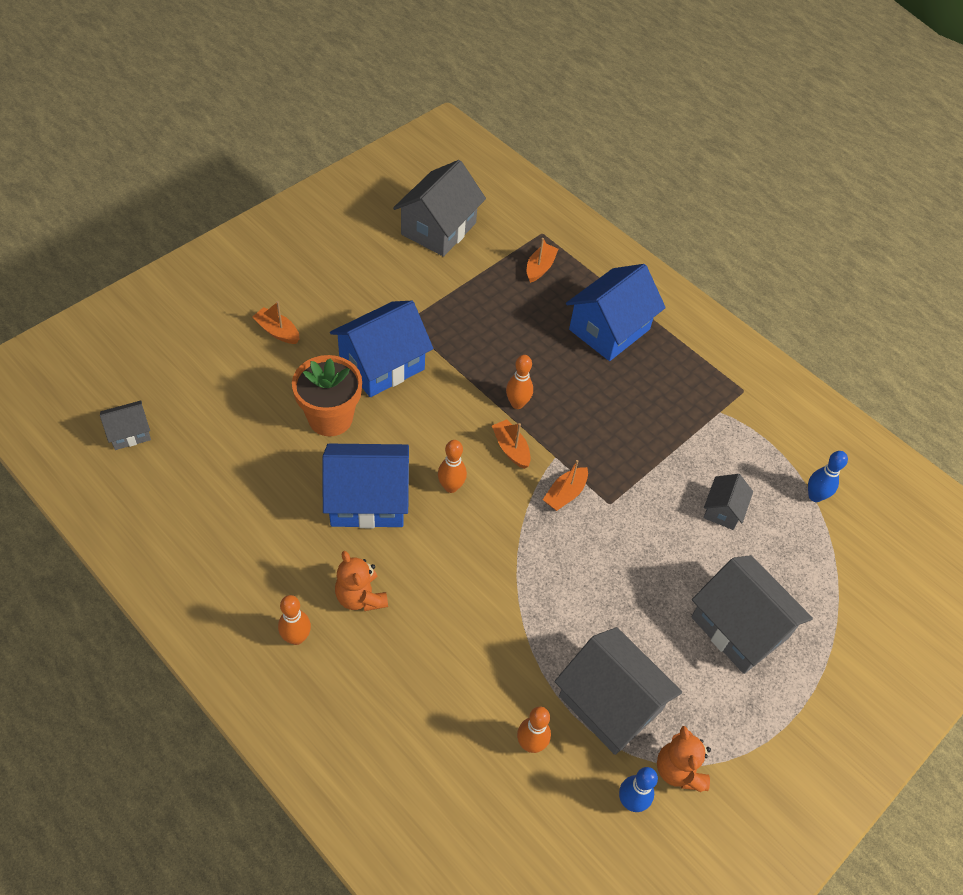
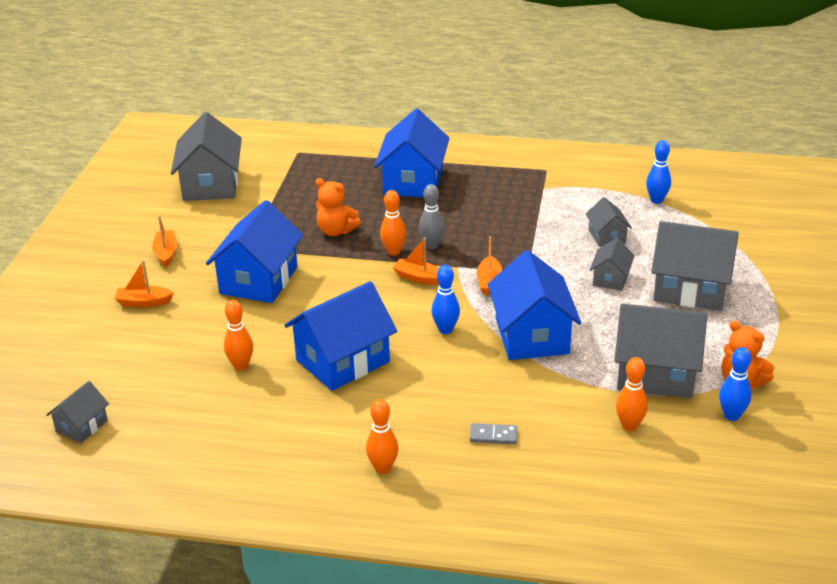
camera: 30 degrees left, 20 degrees down
(330, 418) = (253, 330): orange flower pot -> none
(360, 597) = (405, 417): orange teddy bear -> orange teddy bear (336, 231)
(410, 668) = (493, 435): none -> grey domino
(451, 487) = (399, 321): orange bowling pin -> orange bowling pin (241, 365)
(479, 523) = (445, 330): none -> blue bowling pin
(540, 267) = (319, 171): orange boat -> orange boat (166, 253)
(544, 581) = (531, 335): none -> blue house
(555, 418) = (432, 246): none -> grey bowling pin
(677, 563) = (610, 279): none -> grey house

